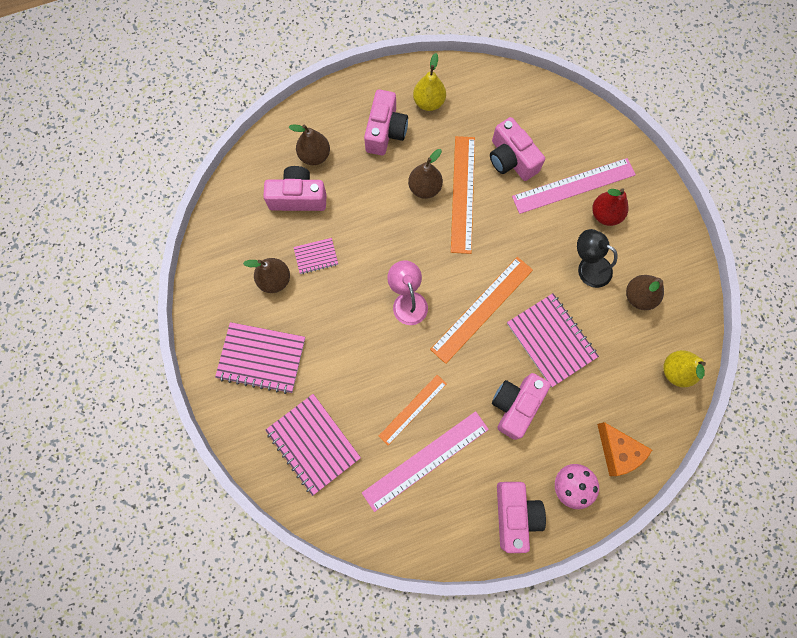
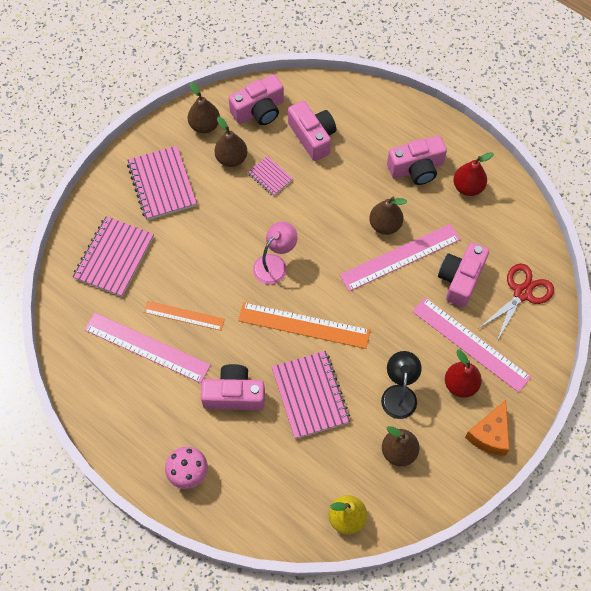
camera: 60 degrees right, 10 degrees down
(314, 156) = (357, 129): brown pear -> brown pear (204, 125)
(428, 102) = (468, 187): yellow pear -> red pear
(462, 194) = (400, 257): orange ruler -> pink ruler
(515, 515) = (139, 440): pink camera -> pink camera (259, 110)
(550, 120) = (522, 293): none -> red scissors
(551, 340) = (310, 395): pink notebook -> pink notebook turned 45 degrees counterclockwise
(618, 451) = (242, 500): orange cheese -> orange cheese (489, 434)

